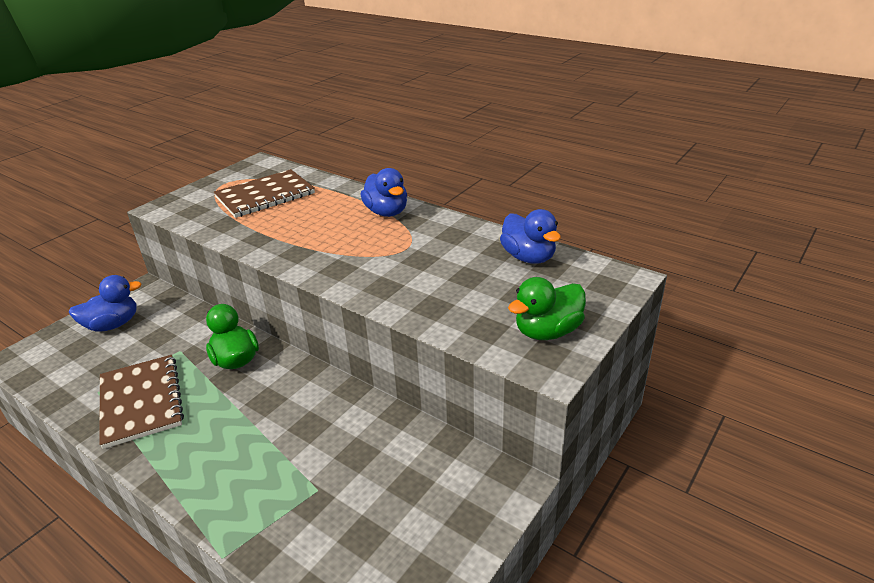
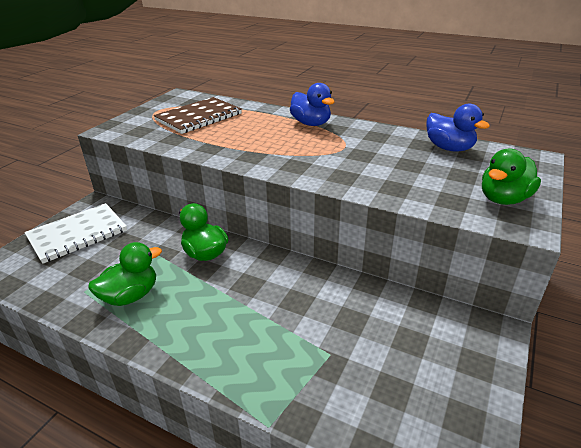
camera: 10 degrees left, 0 degrees up
(113, 325) = (77, 234): blue duck -> white notebook
(141, 402) = (130, 296): brown notebook -> green duck

